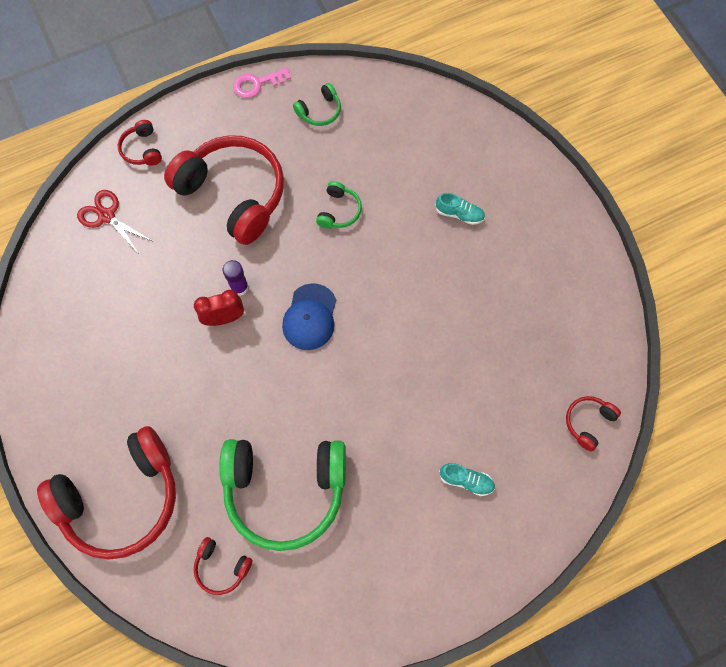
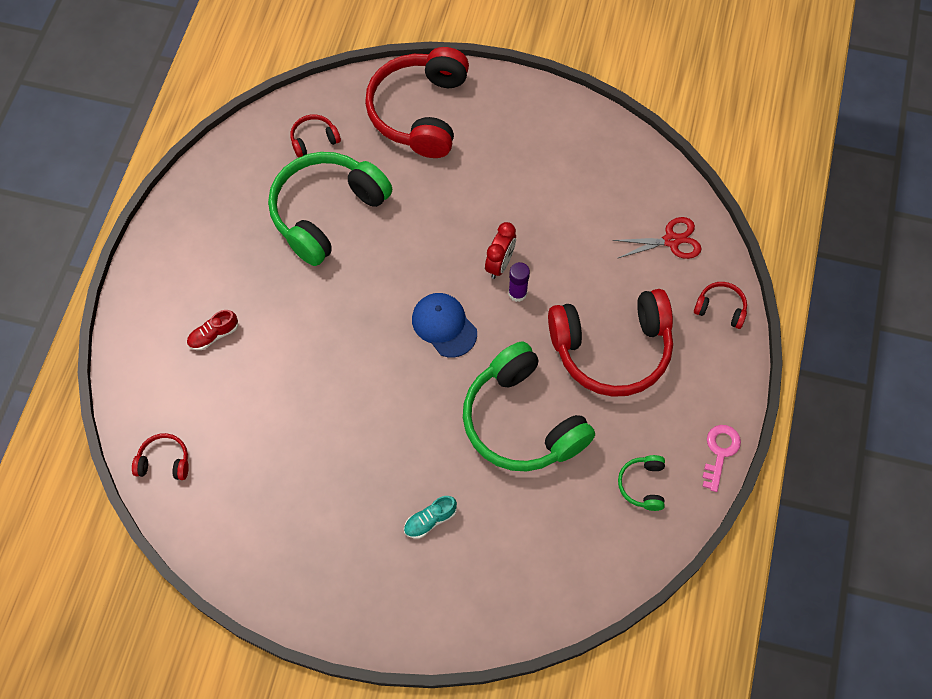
camera: 130 degrees right, 5 degrees down
(339, 211) = (522, 421): green headphones -> green headphones, size x2.34
(466, 480) = (213, 335): turquoise shoe -> red shoe
(588, 422) = (164, 461): red headphones -> red headphones turned 75 degrees counterclockwise

